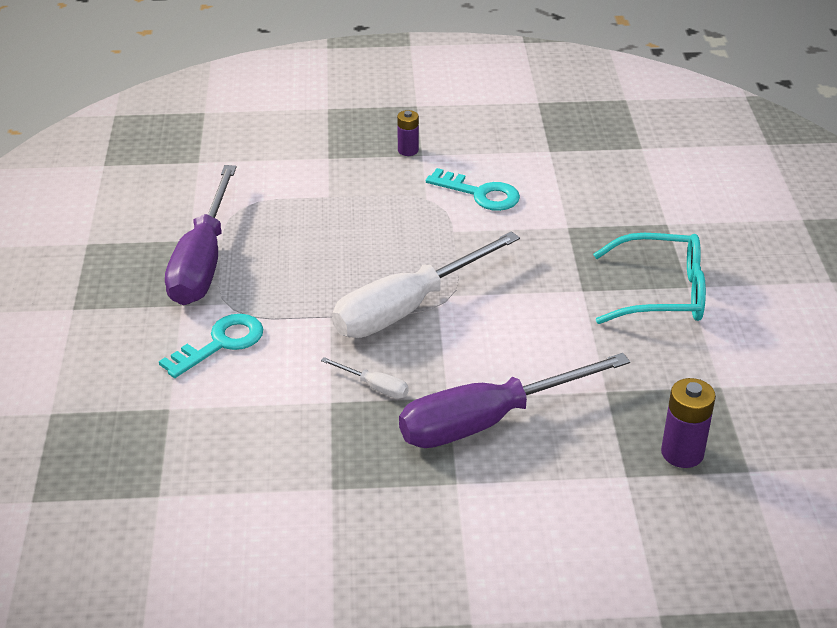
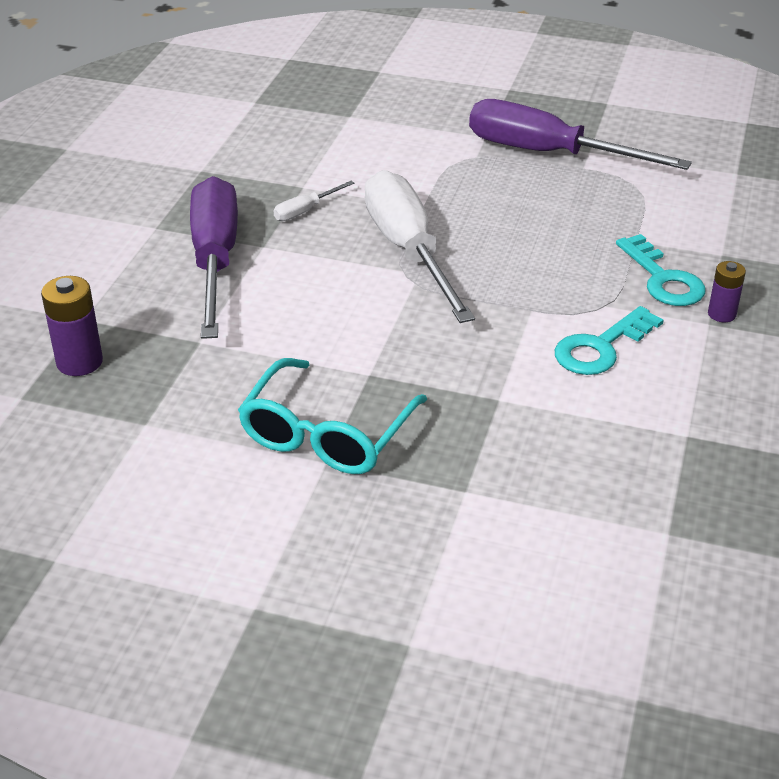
camera: 110 degrees right, 0 degrees up
(220, 344) = (417, 147): turquoise key -> turquoise key (662, 278)

